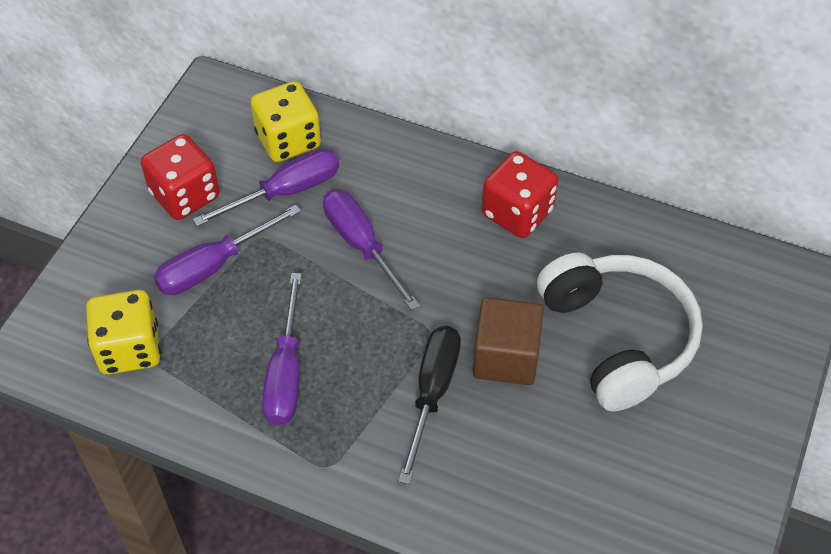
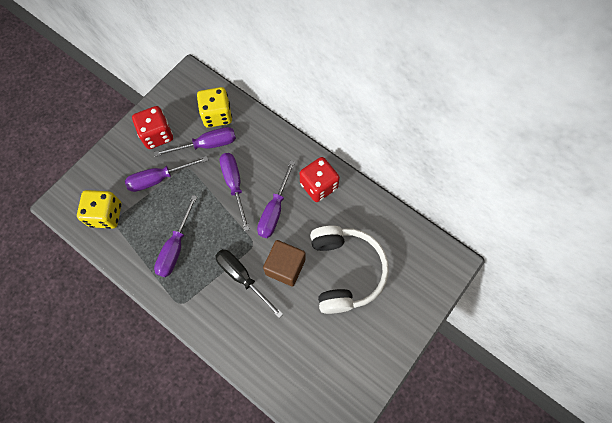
camera: 15 degrees right, 15 degrees up
(432, 393) = (242, 277): black screwdriver -> black screwdriver turned 75 degrees counterclockwise
(451, 269) = (274, 210): none -> purple screwdriver

